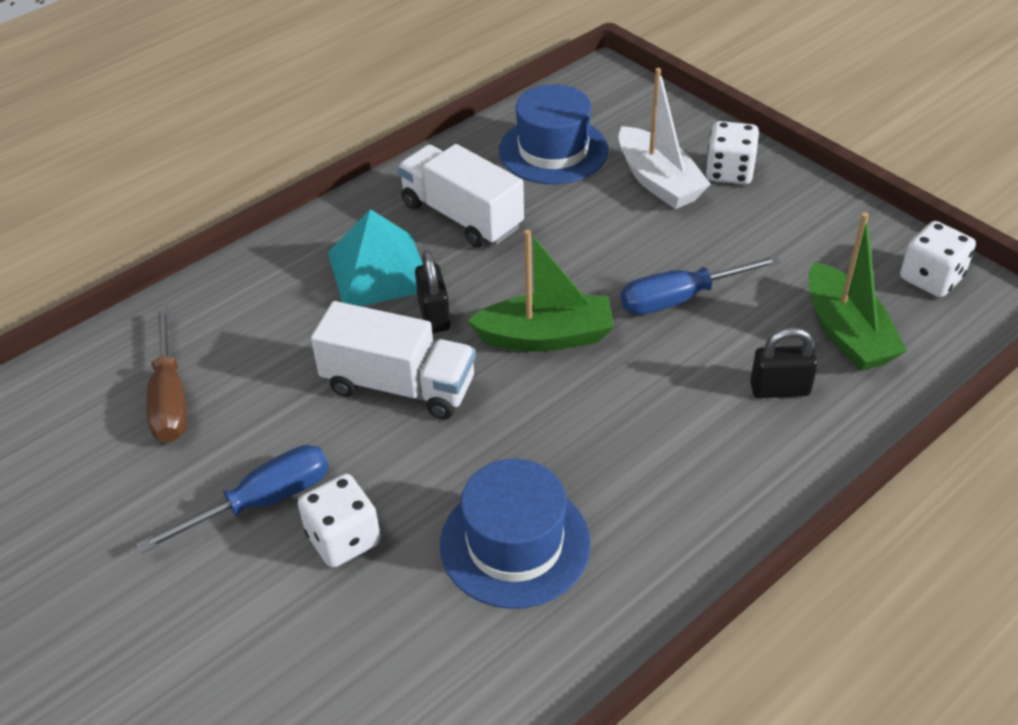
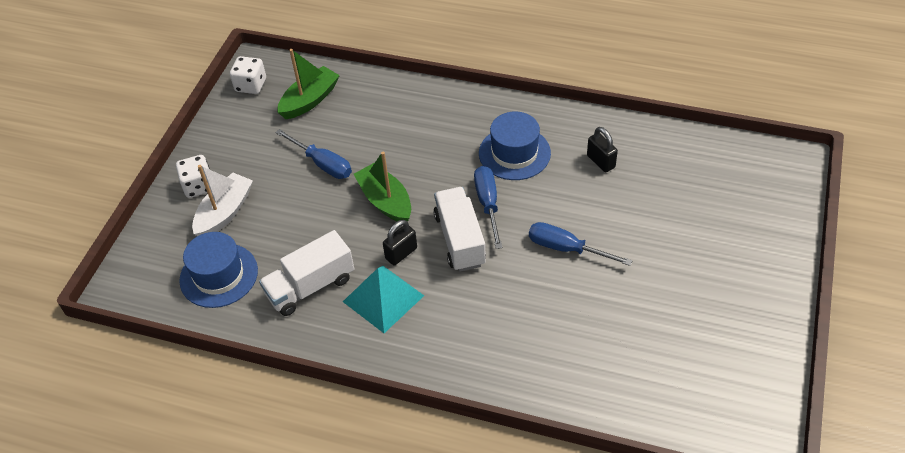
camera: 120 degrees left, 5 degrees up
(170, 398) = (541, 330): brown screwdriver -> none
(343, 539) = (559, 208): white dice -> none
(435, 450) = (488, 204): none -> blue screwdriver
(462, 216) = (310, 286): white truck -> white truck turned 45 degrees clockwise
(779, 389) = (363, 109): black padlock -> black padlock (601, 161)

